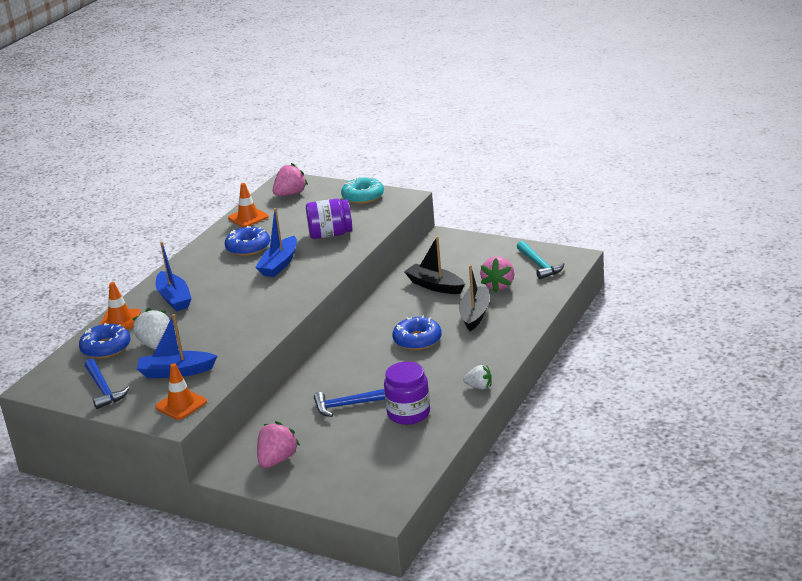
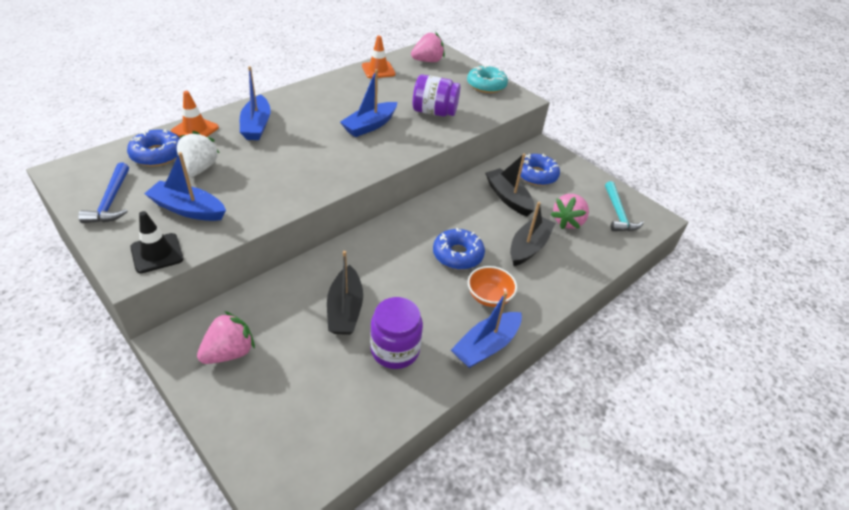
camera: 15 degrees right, 15 degrees up
(181, 404) = (157, 253): orange traffic cone -> black traffic cone
(248, 247) = (356, 98): blue donut -> blue donut (536, 175)
(349, 405) = (345, 309): blue hammer -> black boat
(462, 357) = (489, 297): none -> orange bowl
(479, 387) = (486, 346): white strawberry -> blue boat

